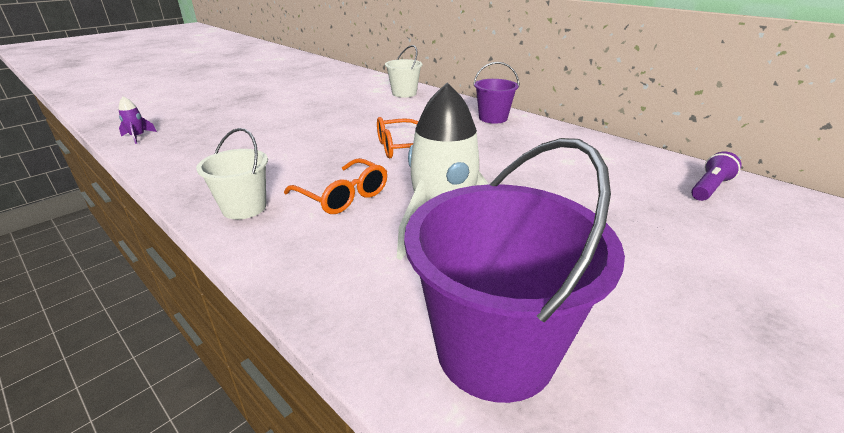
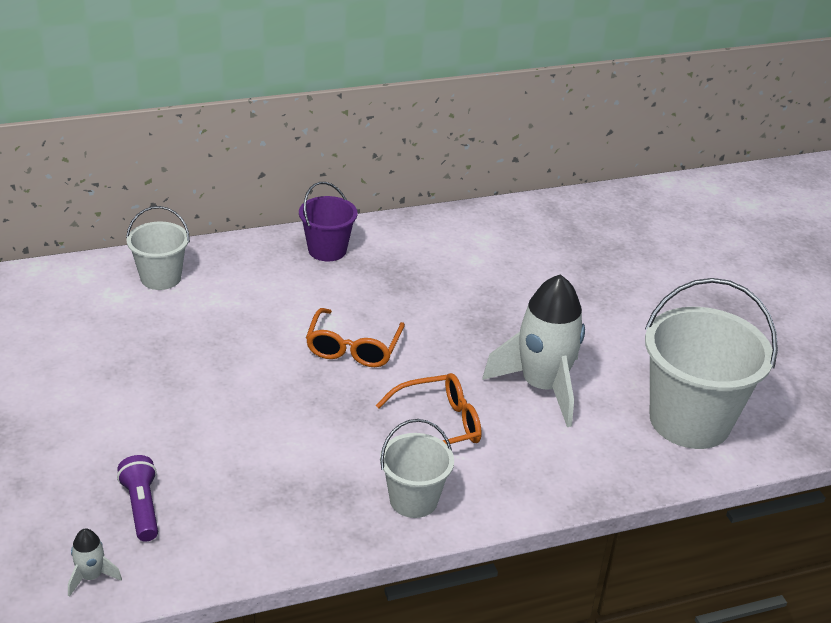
camera: 65 degrees left, 5 degrees up
(138, 137) = (91, 576): purple rocket -> white rocket
(495, 350) = (690, 420): purple bucket -> white bucket
(709, 188) = (578, 221): purple flashlight -> purple flashlight (141, 507)

